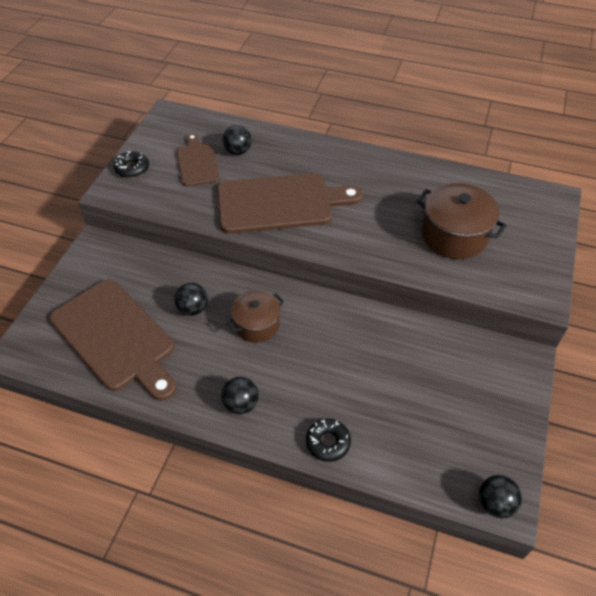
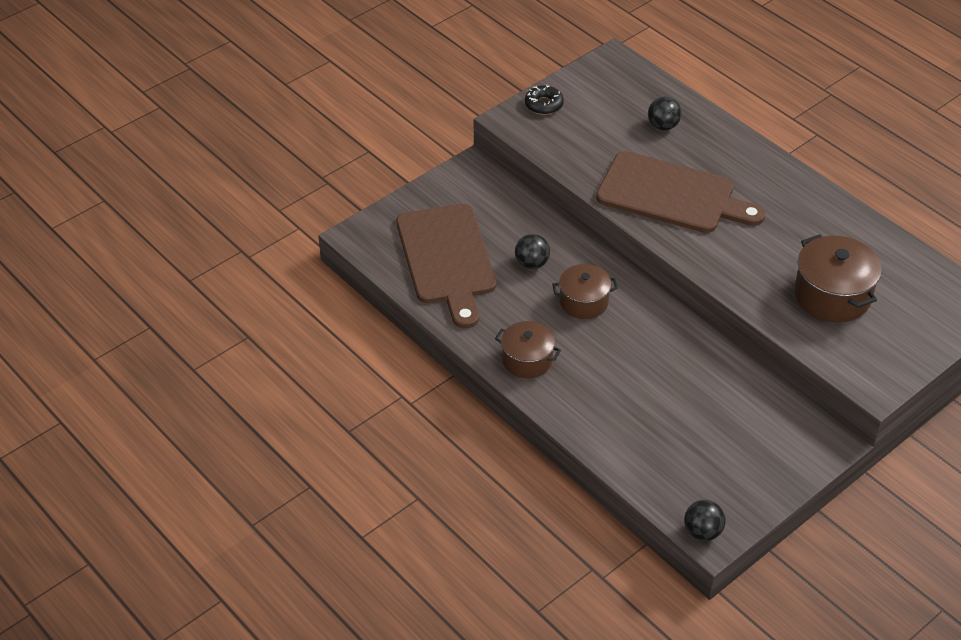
camera: 30 degrees right, 5 degrees down
(197, 162) = (613, 122): brown cutting board -> none
(241, 404) = (527, 360): black ball -> brown pot
(328, 442) = (585, 422): black donut -> none

